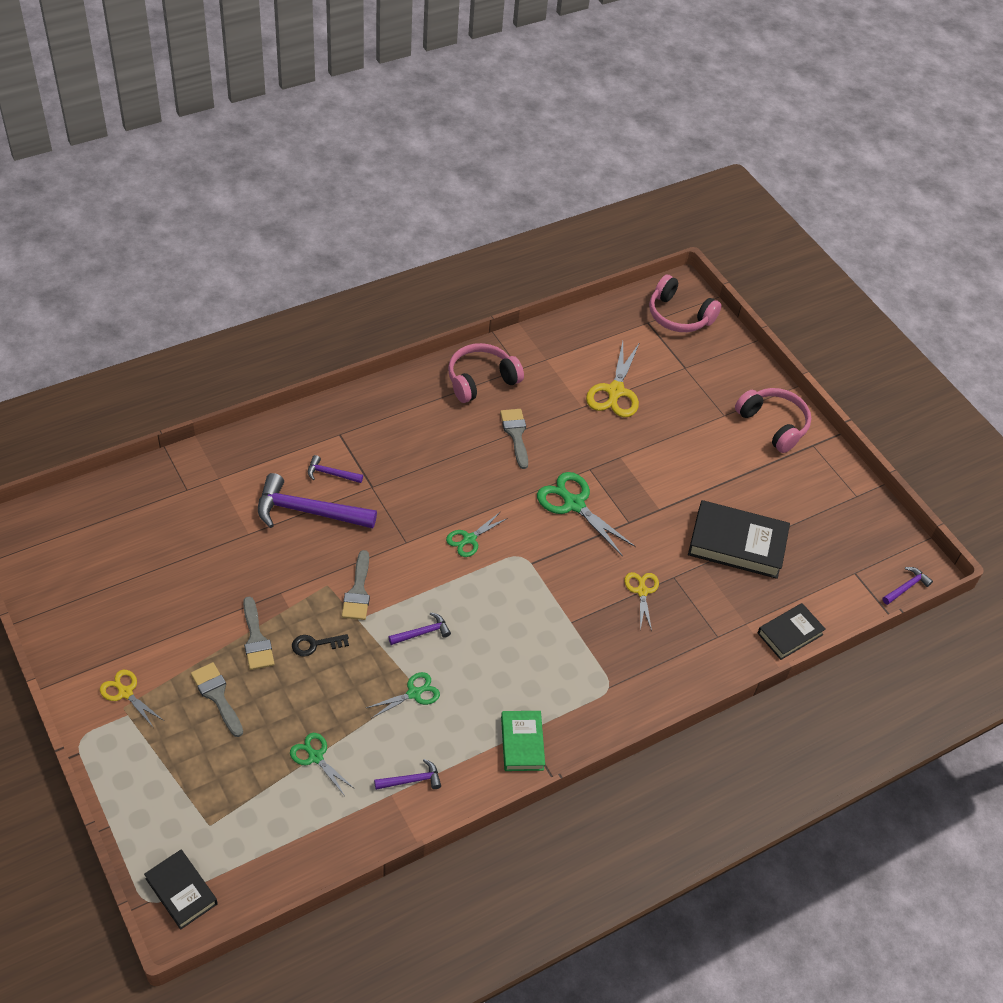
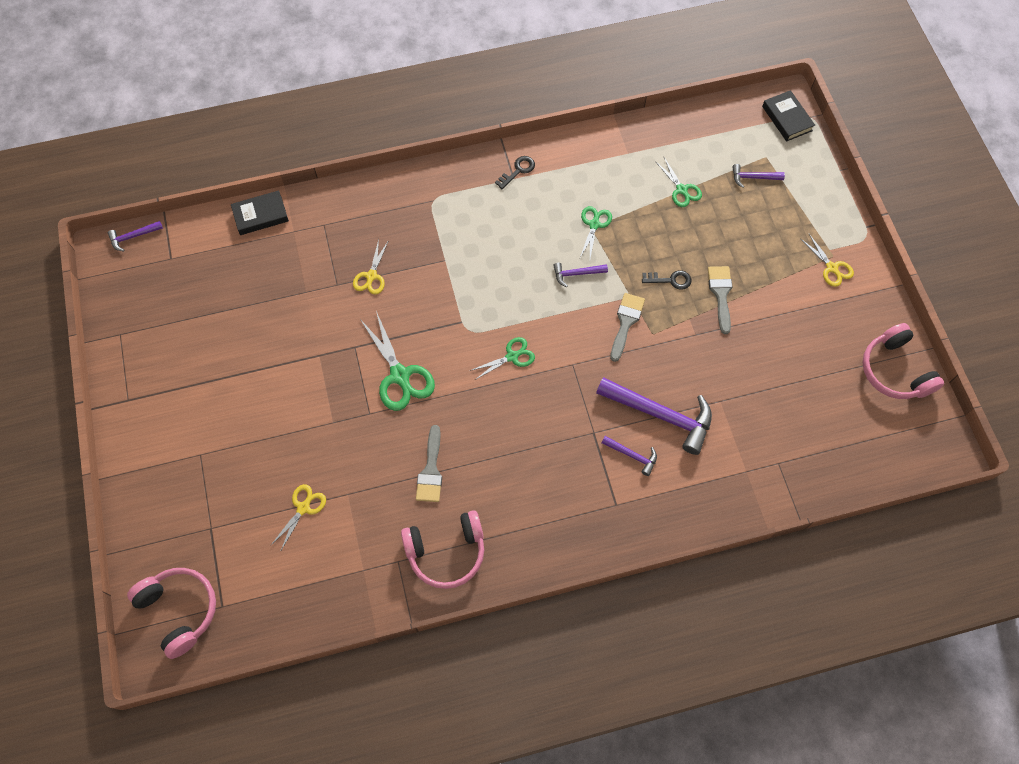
camera: 160 degrees left, 15 degrees up
(217, 696) = (756, 251): grey brush -> none
(411, 780) = (610, 160): purple hammer -> purple hammer (753, 177)
(414, 693) = (594, 224): green scissors -> green scissors turned 120 degrees clockwise
(522, 743) = (518, 170): green book -> black key
(615, 392) = (303, 507): yellow scissors -> yellow scissors, size x0.60
(737, 544) = (263, 305): black book -> none
(773, 425) = (154, 432): pink headphones -> pink headphones (894, 370)

